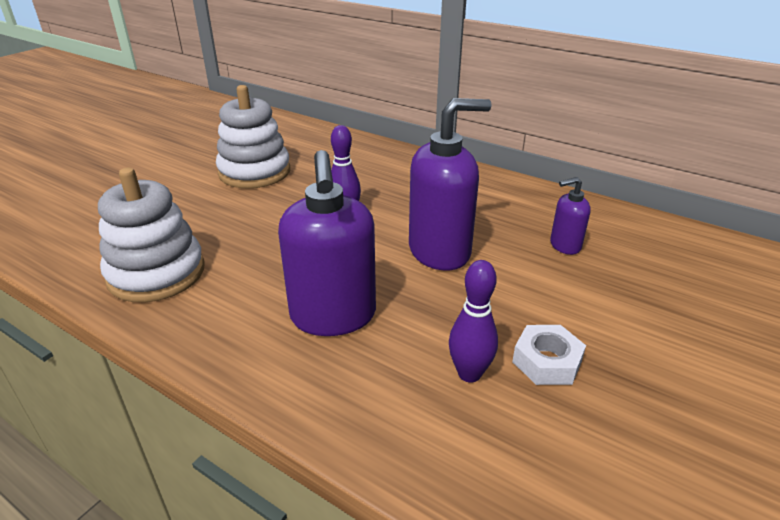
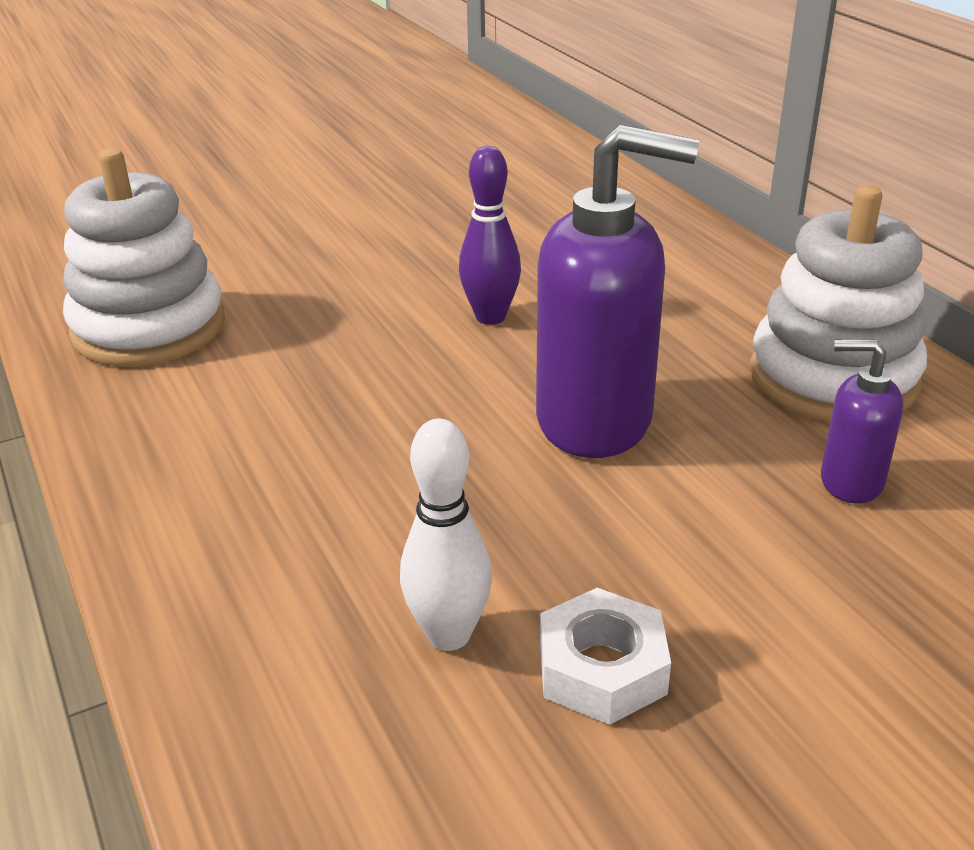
camera: 30 degrees right, 0 degrees up
(254, 172) = (416, 209): white stacking toy -> white stacking toy (833, 377)
(333, 316) = (326, 468): purple soap dispenser -> none
(469, 374) = (449, 634): purple bowling pin -> white bowling pin

